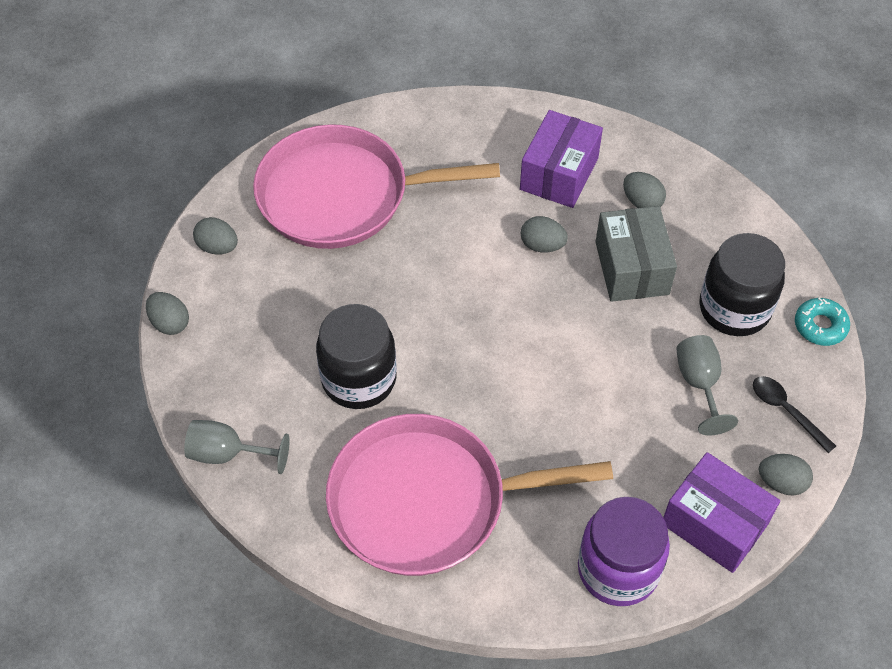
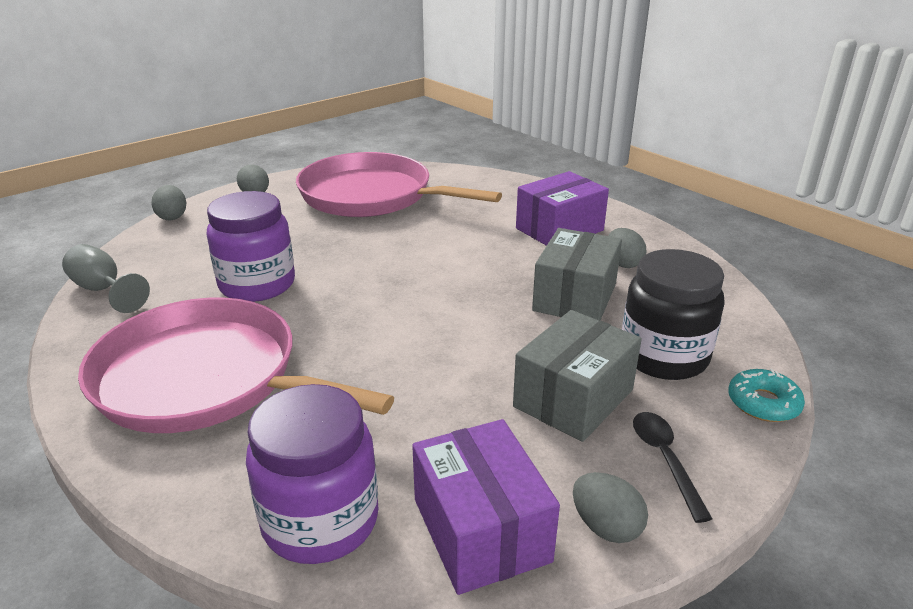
camera: 30 degrees right, 25 degrees down
(359, 379) = (257, 285): black jar -> purple jar
(542, 245) = (502, 261): grey egg -> none
(699, 384) = (573, 398): grey goblet -> grey box

